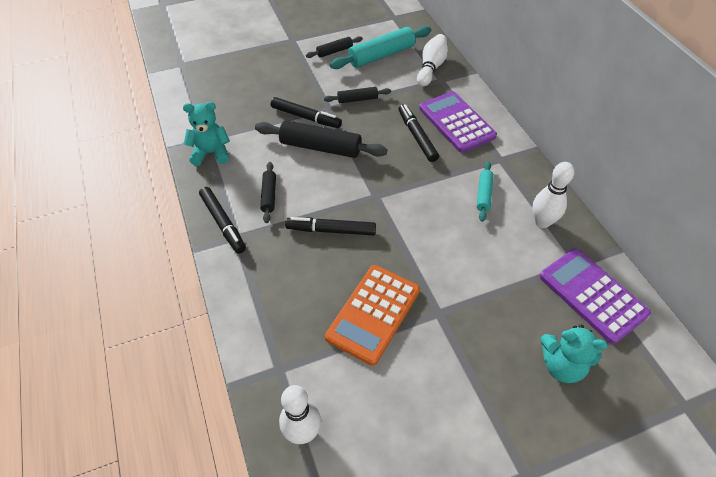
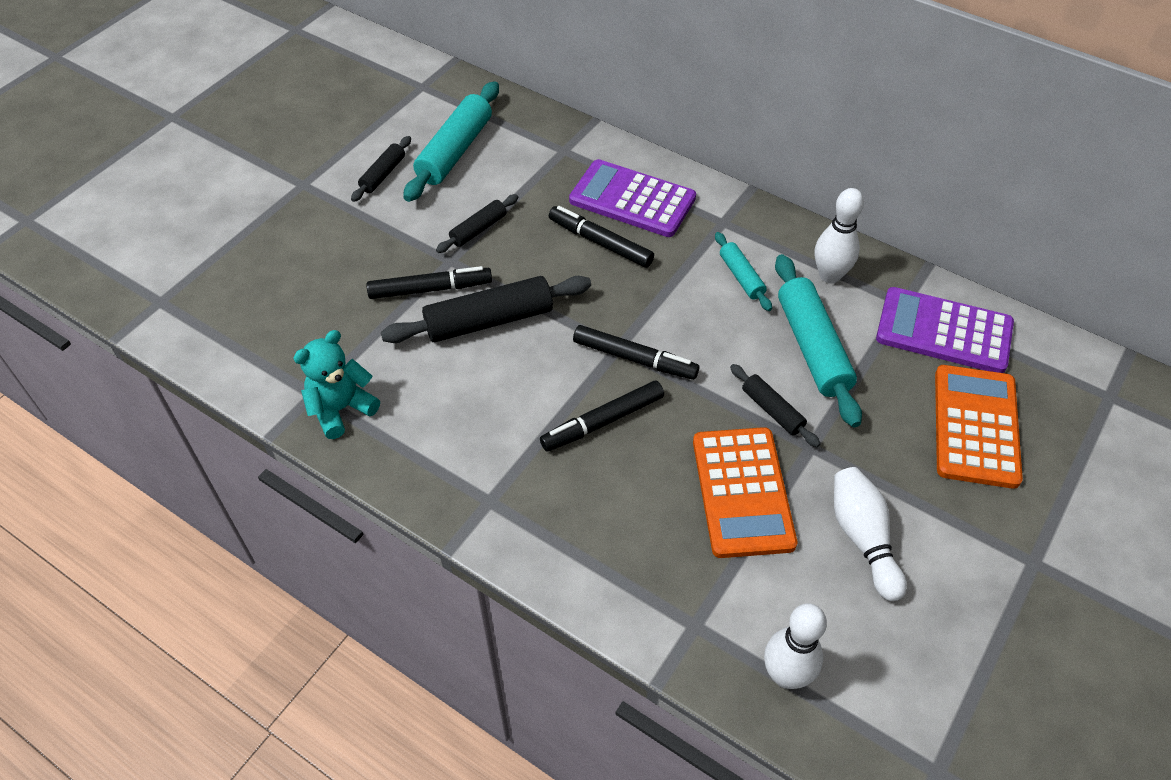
camera: 35 degrees left, 0 degrees up
(223, 223) = (453, 494): black marker -> black marker (634, 358)
(269, 195) = (480, 422): black rolling pin -> black rolling pin (772, 410)
(431, 67) = (537, 139): white bowling pin -> white bowling pin (863, 538)
(492, 257) = (812, 347): none -> turquoise rolling pin
(561, 365) = (975, 426): turquoise teddy bear -> orange calculator

